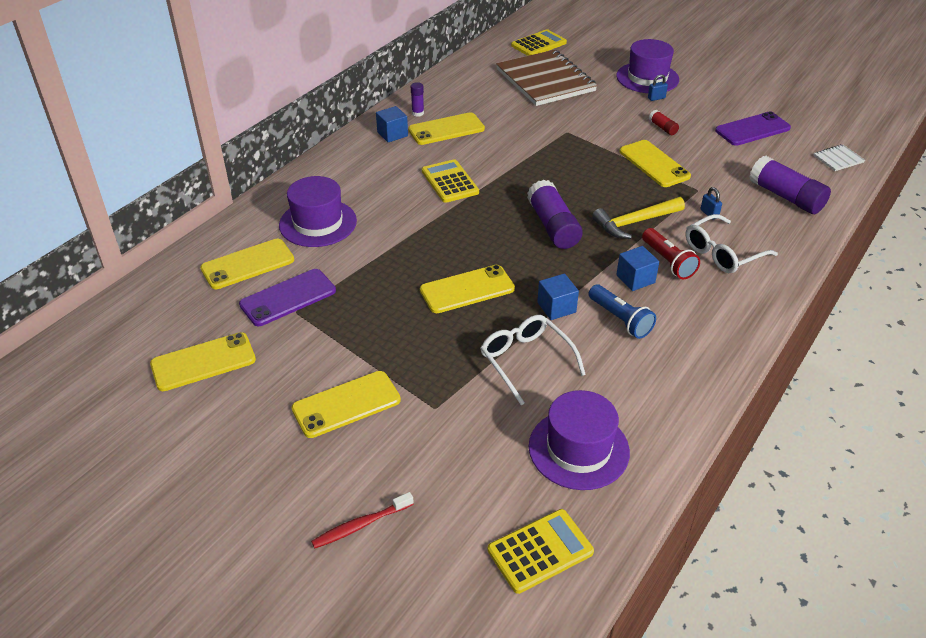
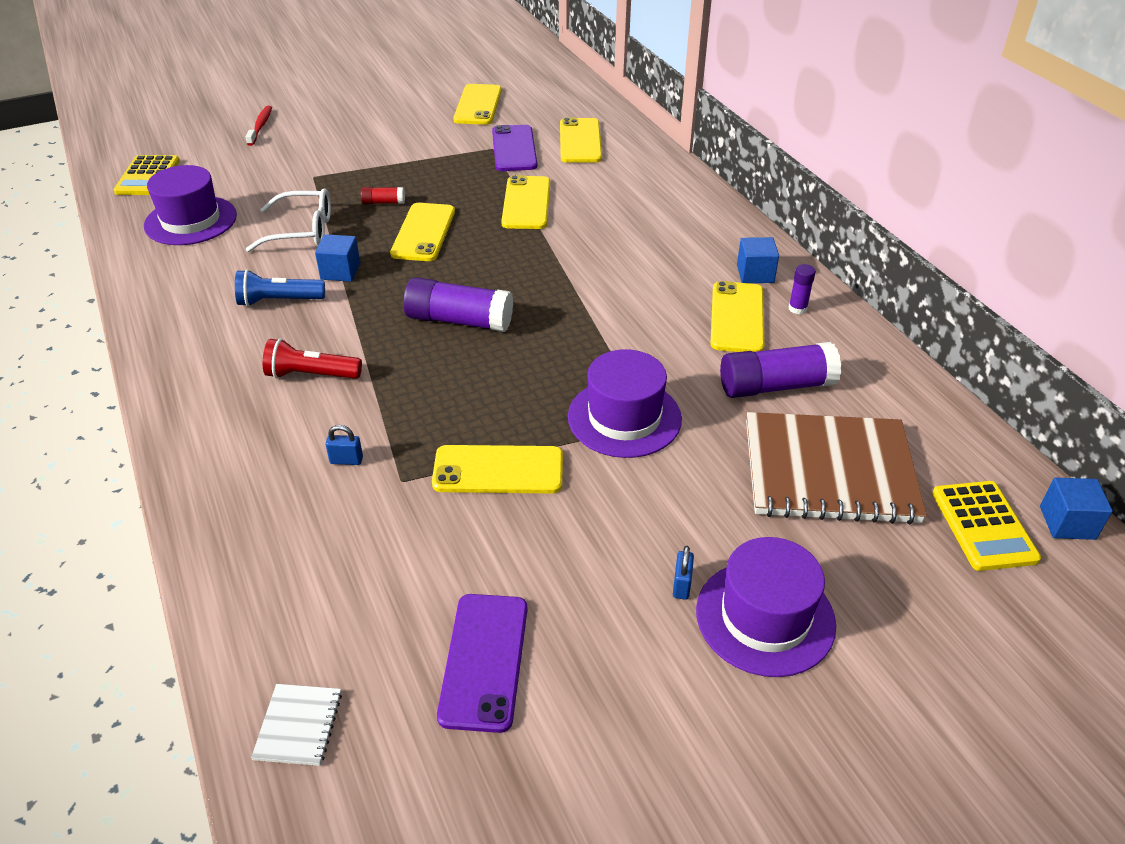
camera: 120 degrees right, 0 degrees up
(318, 223) = (610, 185): purple hat -> purple hat (624, 418)
(346, 404) = (365, 145): yellow phone -> yellow phone (526, 203)
(450, 182) = (612, 281): yellow calculator -> none
(635, 222) = (400, 385): yellow hammer -> none
(635, 279) = (316, 338): blue cube -> blue cube (1067, 523)
(662, 128) = (582, 536): red glue stick -> red glue stick (383, 202)
(722, 253) = (273, 427): white glasses -> none
(786, 197) = (292, 568): purple glue stick -> purple glue stick (776, 386)

